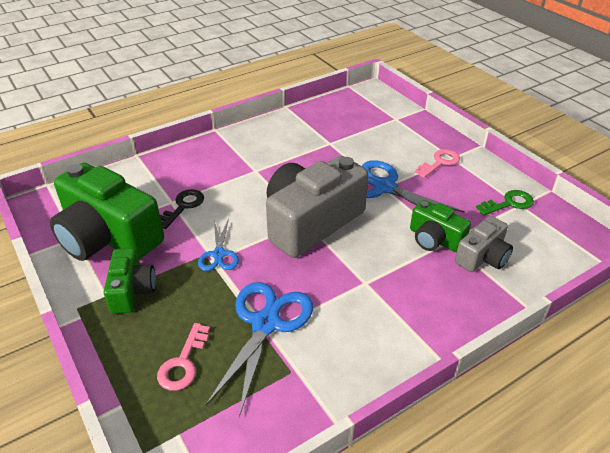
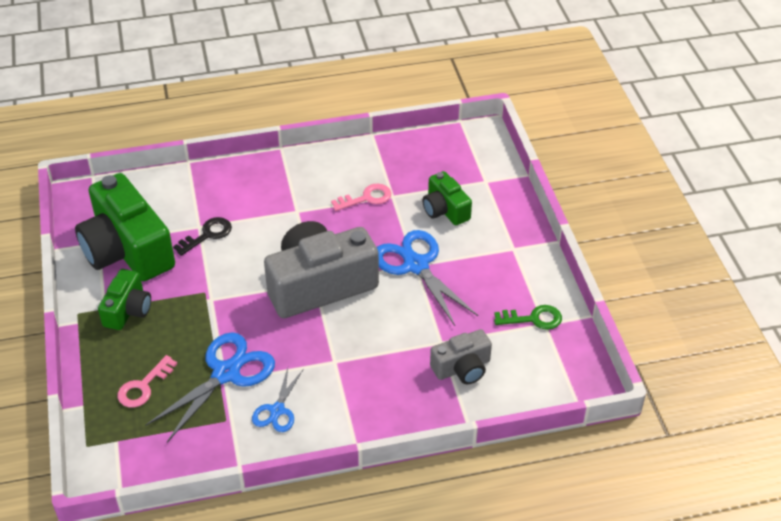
camera: 20 degrees right, 5 degrees up
(219, 254) = (217, 295): blue scissors -> blue scissors (277, 410)
(434, 239) = (428, 336): green camera -> green camera (445, 210)
(440, 162) = (495, 251): pink key -> pink key (366, 198)

